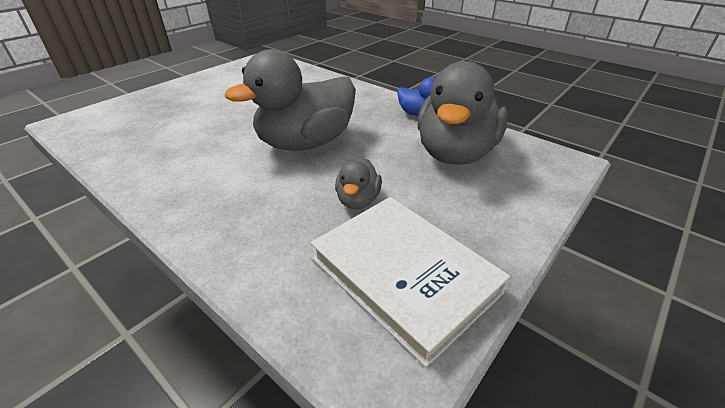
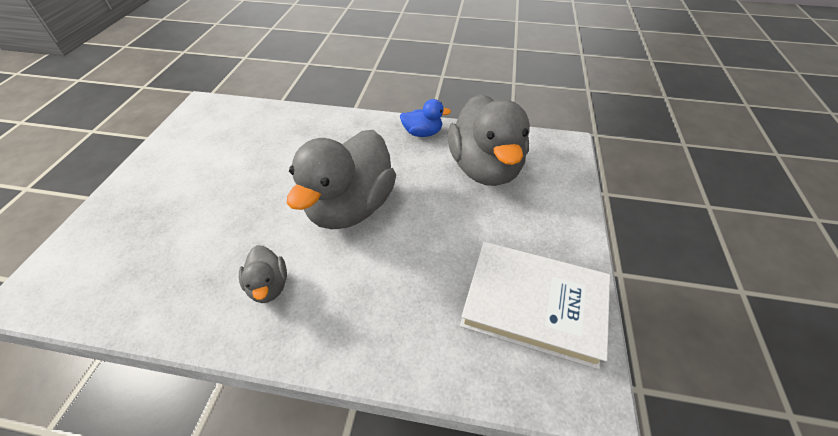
camera: 30 degrees left, 10 degrees up
(358, 200) = (448, 251): grey duck -> grey duck (268, 286)

